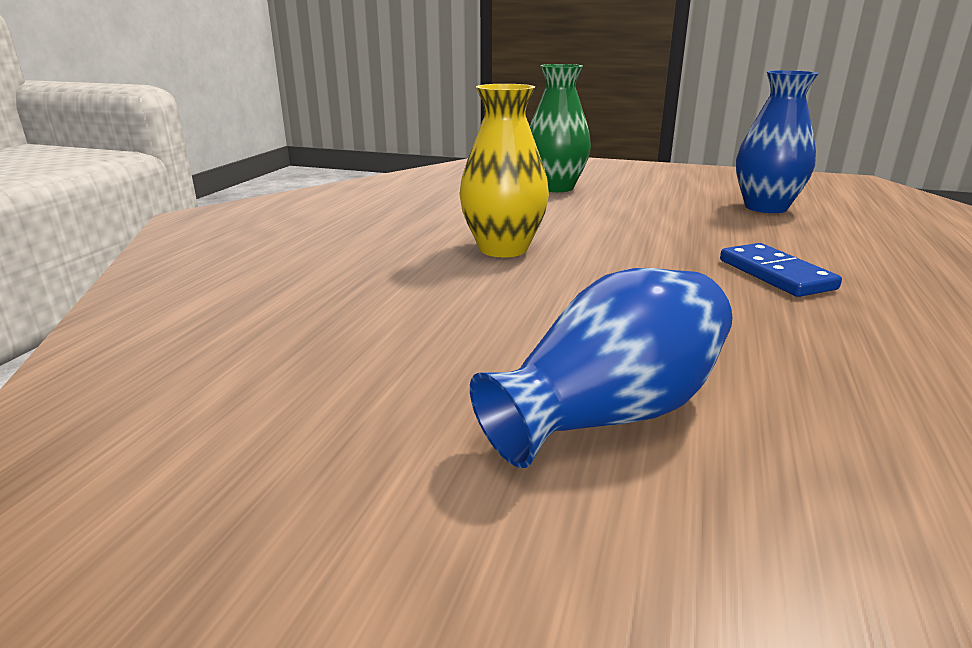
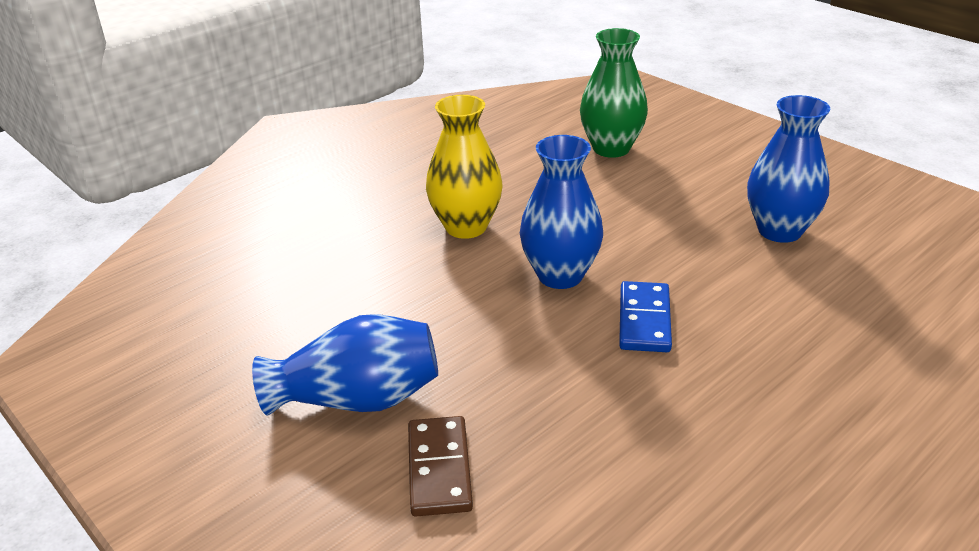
camera: 30 degrees right, 10 degrees up
(649, 262) = (560, 275): none -> blue vase
(824, 453) = (439, 469): none -> brown domino

